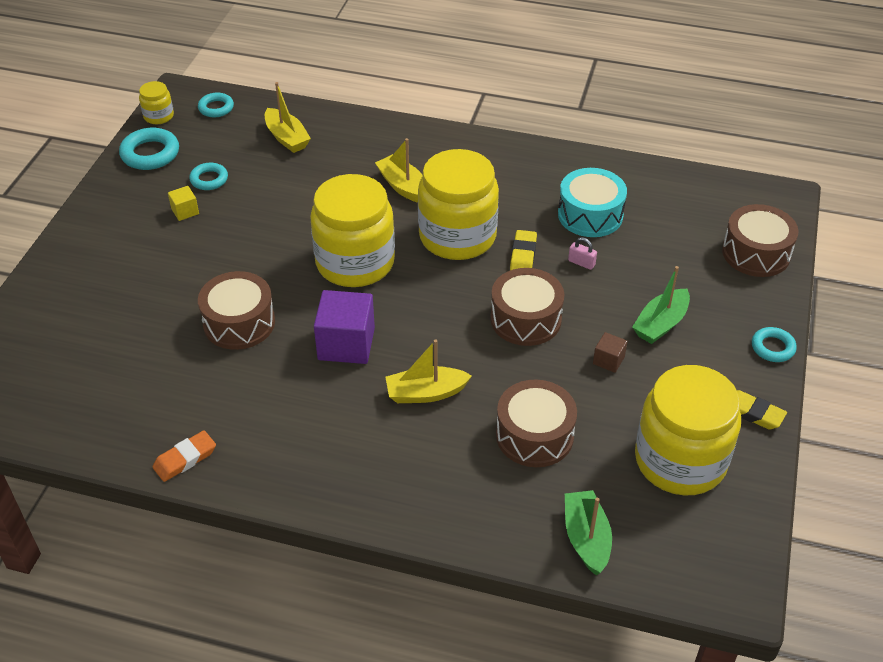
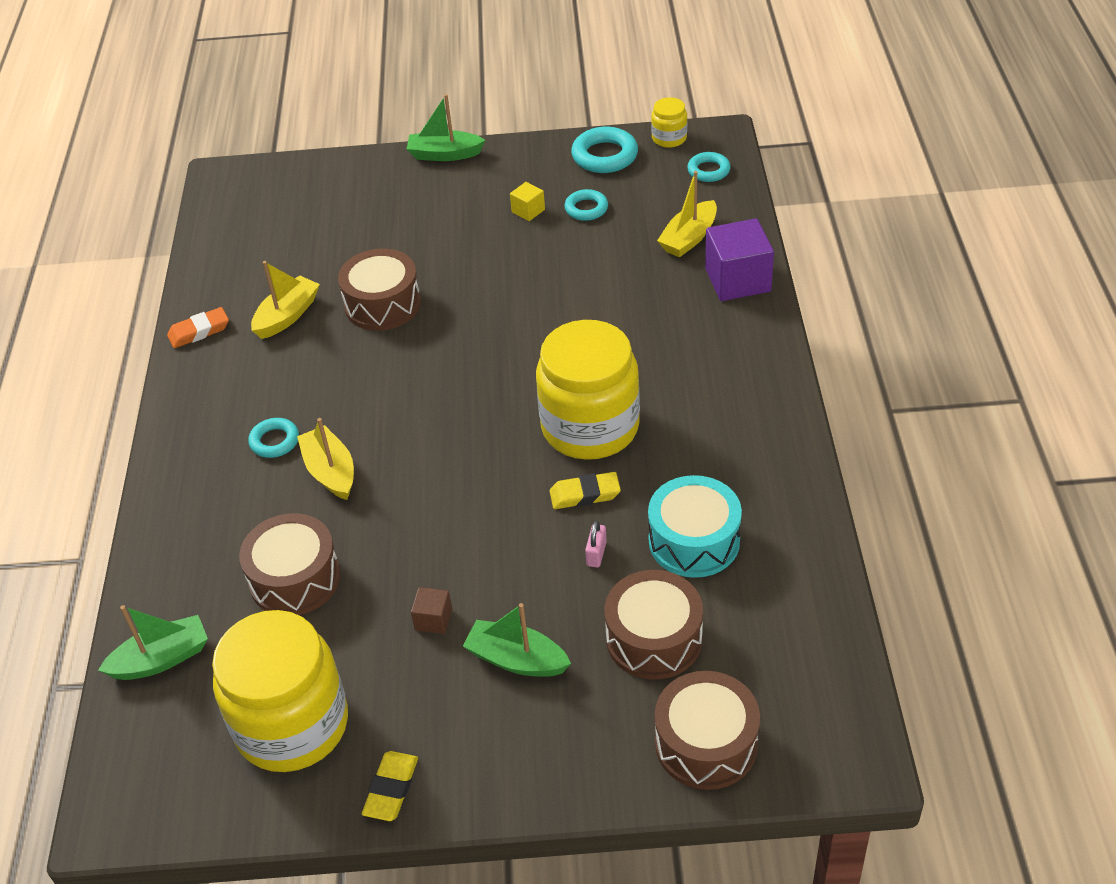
camera: 75 degrees right, 0 degrees up
(62, 243) = (444, 154): none -> green boat
(185, 459) = (199, 331): orange eraser -> orange eraser turned 60 degrees counterclockwise
(346, 344) = (381, 389): purple cube -> purple cube (737, 280)
(355, 262) = (507, 357): yellow jar -> none
(403, 186) = (656, 355): yellow boat -> yellow boat (287, 316)
(525, 319) = (474, 525): brown drum -> brown drum (654, 638)
(772, 347) = (519, 794): turquoise ring -> turquoise ring (274, 441)

